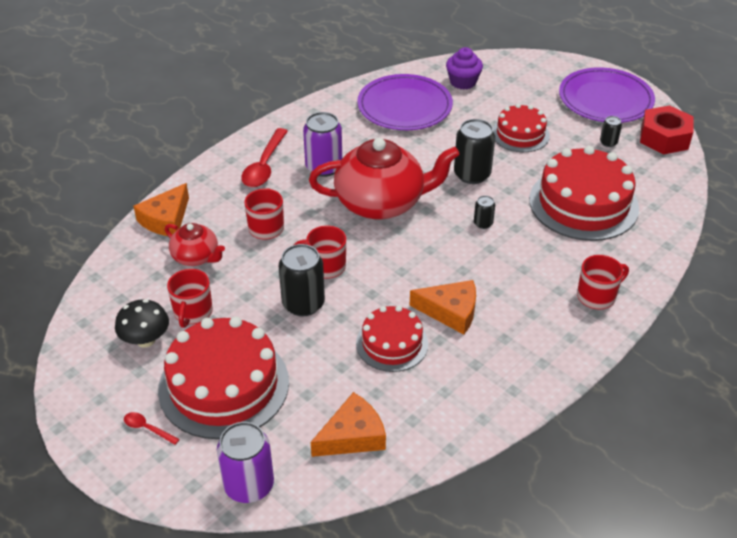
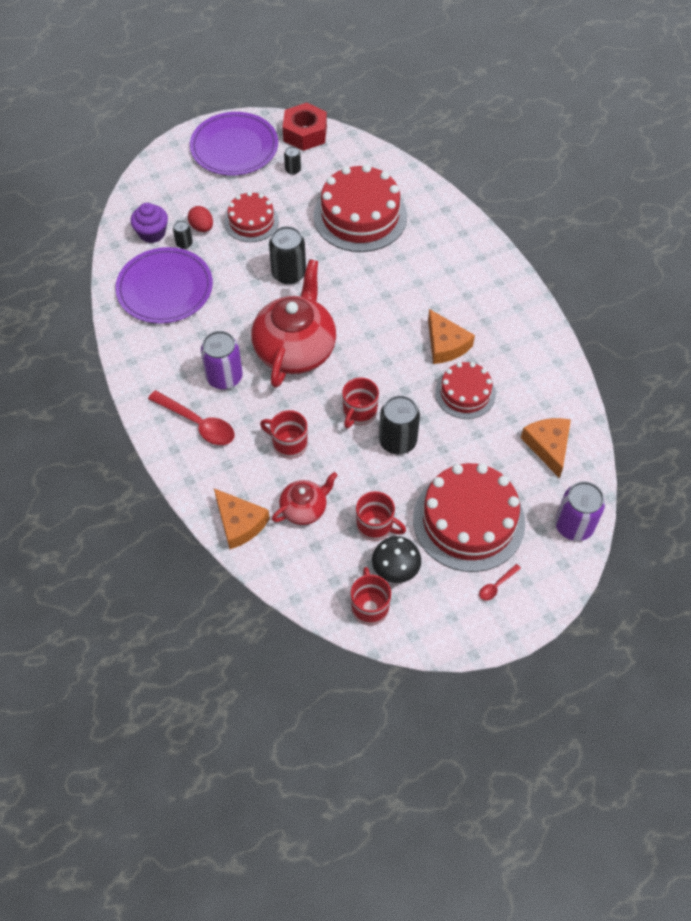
camera: 70 degrees left, 15 degrees up
(450, 311) = (445, 344): orange cheese -> orange cheese turned 120 degrees clockwise
(483, 223) = (354, 288): black can -> black can (184, 243)
(490, 107) = (202, 227): none -> red egg
(597, 296) = (465, 250): red mug -> red mug (370, 607)

